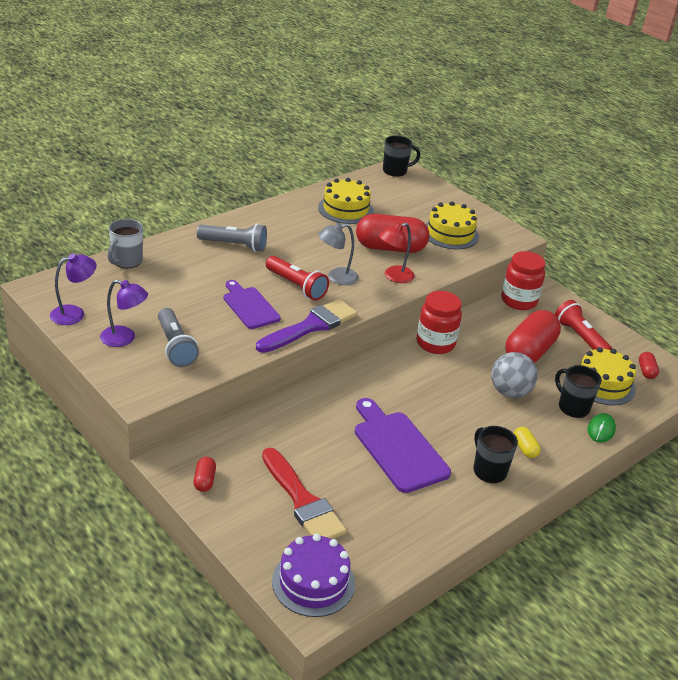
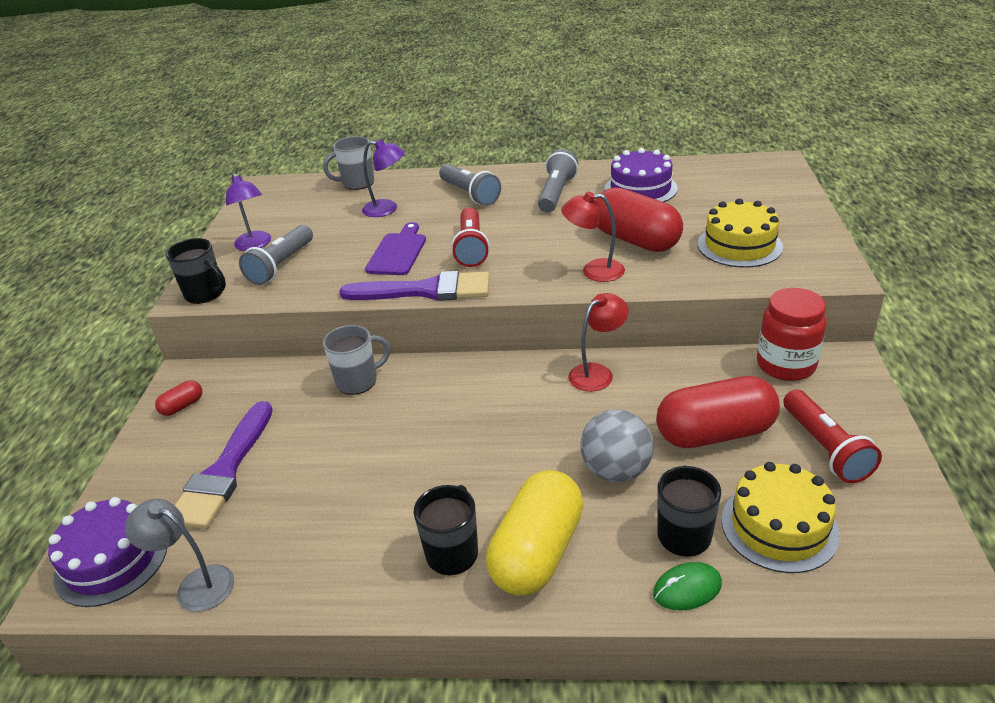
camera: 50 degrees right, 0 degrees up
(74, 313) = (253, 213): purple lamp -> purple lamp (387, 209)
(296, 228) = (556, 193): none -> grey flashlight
(302, 500) = (225, 471): red brush -> purple brush
(304, 409) = (358, 381): none -> grey mug
(336, 277) = (526, 252): grey lamp -> grey lamp (196, 584)
(345, 209) = (640, 189): yellow cake -> purple cake
(395, 171) = (763, 164): black mug -> black mug (205, 294)
(398, 448) = (389, 468): purple cutting board -> none
(435, 343) = (597, 373): red jar -> red lamp
(524, 448) = (537, 552): yellow capsule -> yellow capsule, size x2.30
(580, 338) = (825, 448): red flashlight -> red flashlight turned 150 degrees clockwise
(646, 371) = (886, 544): red capsule -> none

